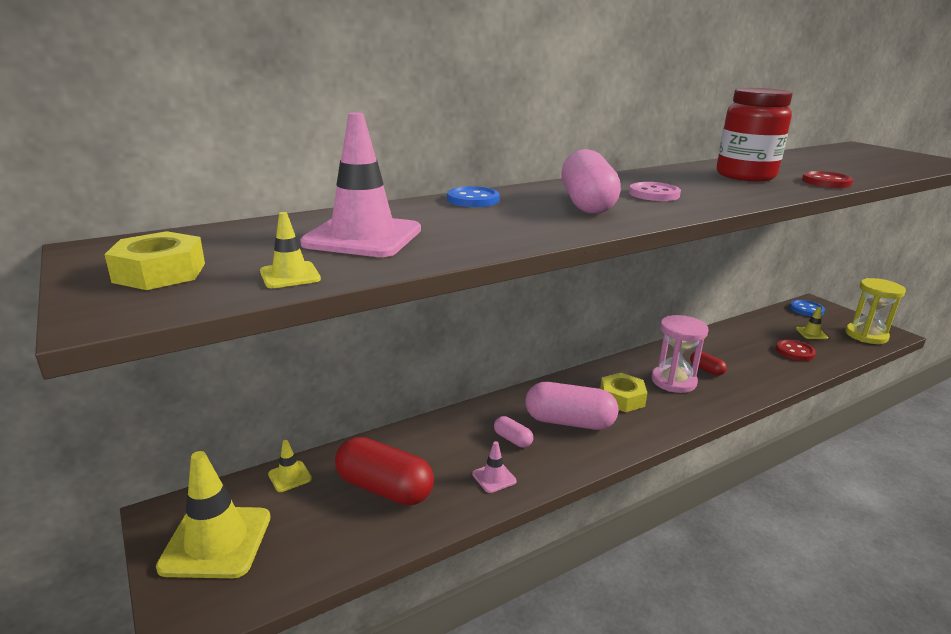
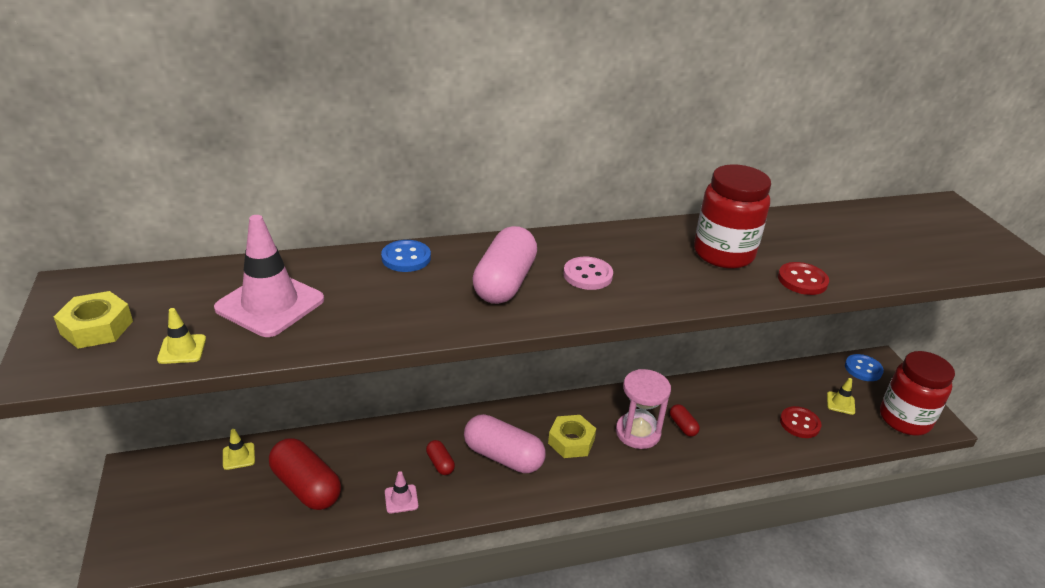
camera: 15 degrees right, 10 degrees up
(216, 542) = (161, 503): yellow traffic cone -> none
(512, 439) = (440, 463): pink capsule -> red capsule
(866, 335) = (904, 419): yellow hourglass -> red jar

